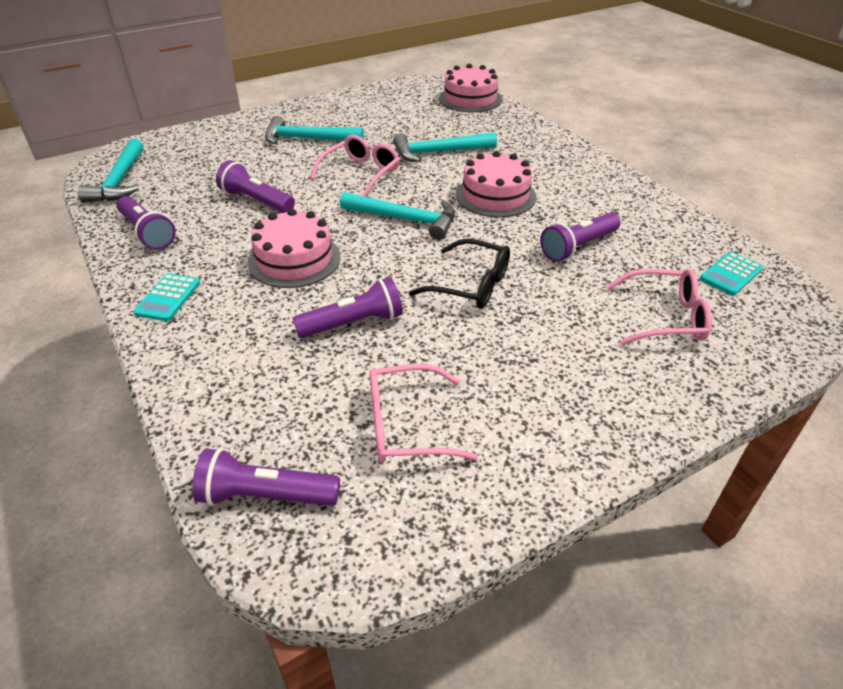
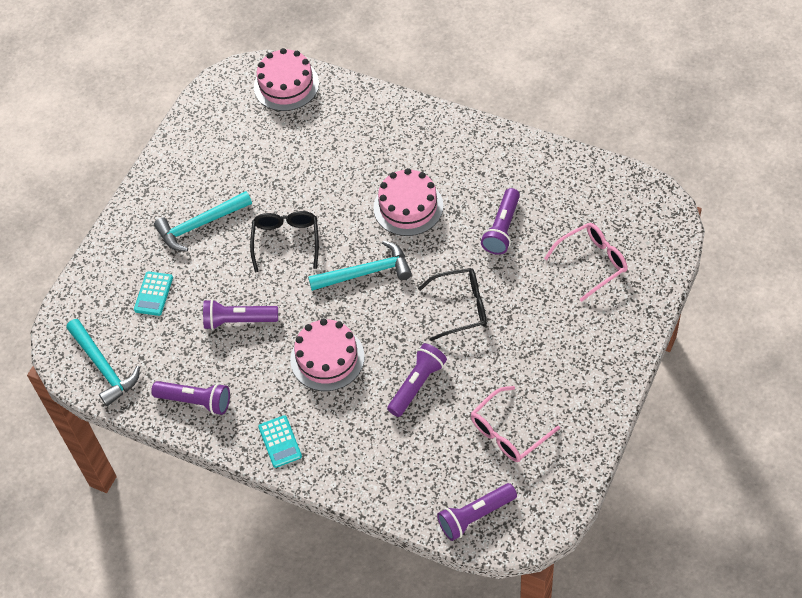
camera: 30 degrees left, 15 degrees up
(361, 173) = (286, 241): pink glasses -> black glasses
(438, 152) = (323, 179): turquoise hammer -> none
(730, 274) = (609, 197): turquoise calculator -> turquoise calculator (153, 294)

